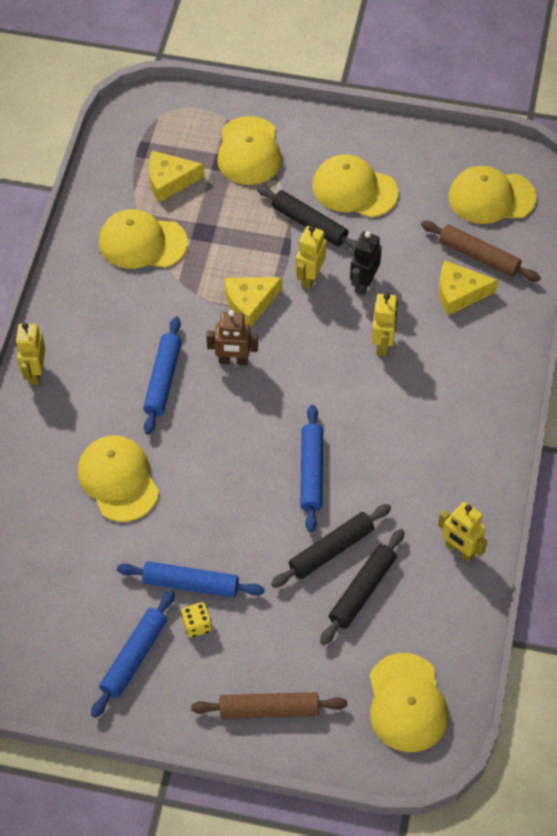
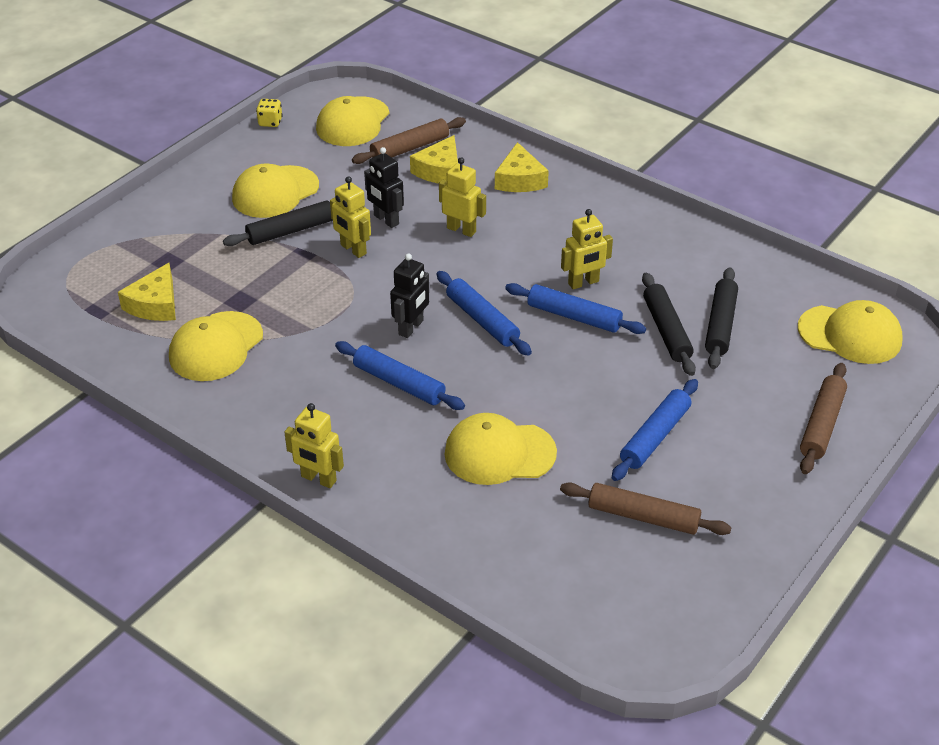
camera: 65 degrees left, 15 degrees down
(95, 605) = (643, 517): none -> brown rolling pin
(134, 657) = (720, 504): blue rolling pin -> blue rolling pin (482, 320)
(197, 625) = (704, 446): yellow dice -> yellow dice (270, 122)
(233, 361) = (411, 328): brown robot -> black robot
(249, 151) = (170, 241): yellow cap -> none
(250, 303) = (351, 296): yellow cheese -> yellow cheese (519, 179)
(362, 591) = (720, 325): black rolling pin -> black rolling pin turned 45 degrees clockwise
(459, 550) = (708, 255): yellow robot -> yellow robot (583, 283)

